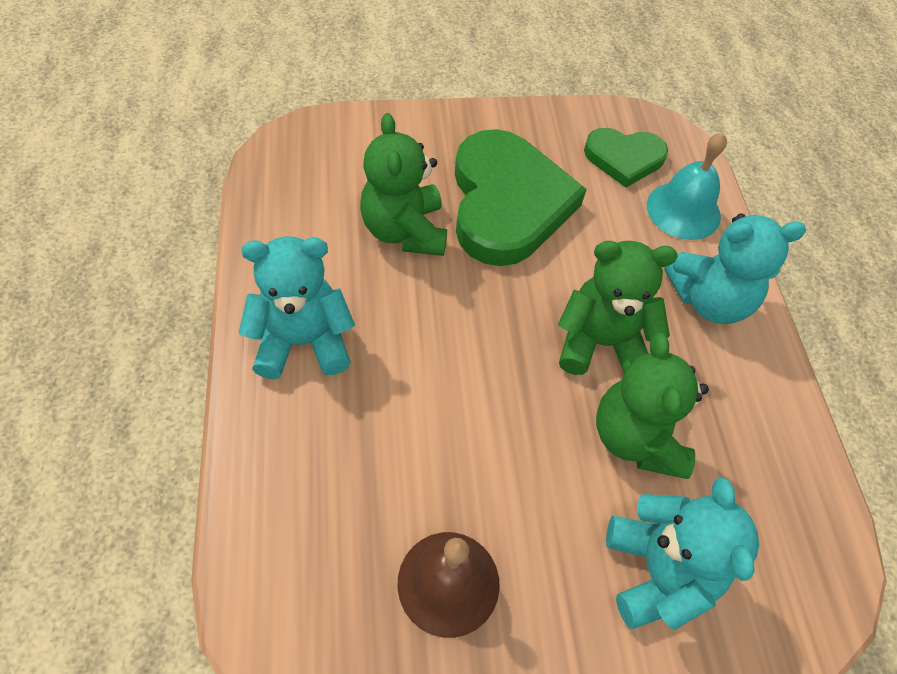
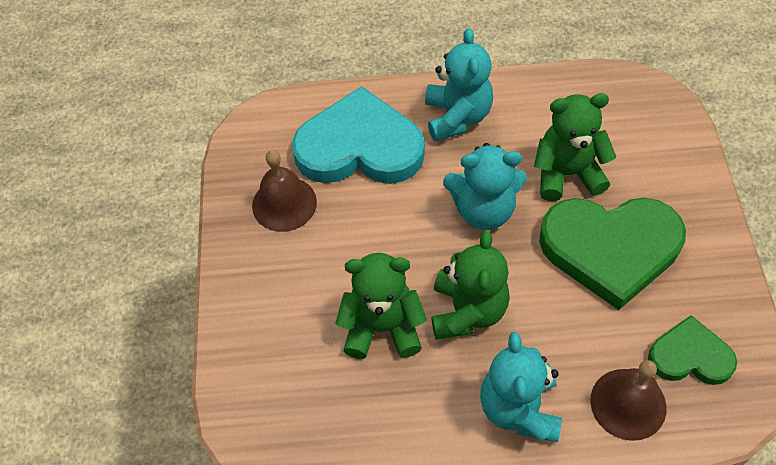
camera: 100 degrees right, 0 degrees up
(345, 471) = (359, 147): none -> turquoise heart
(624, 158) = (690, 356): green heart -> green heart turned 90 degrees clockwise
(657, 572) = (281, 327): turquoise teddy bear -> turquoise teddy bear (483, 210)
(683, 210) = (628, 404): turquoise bell -> brown bell

